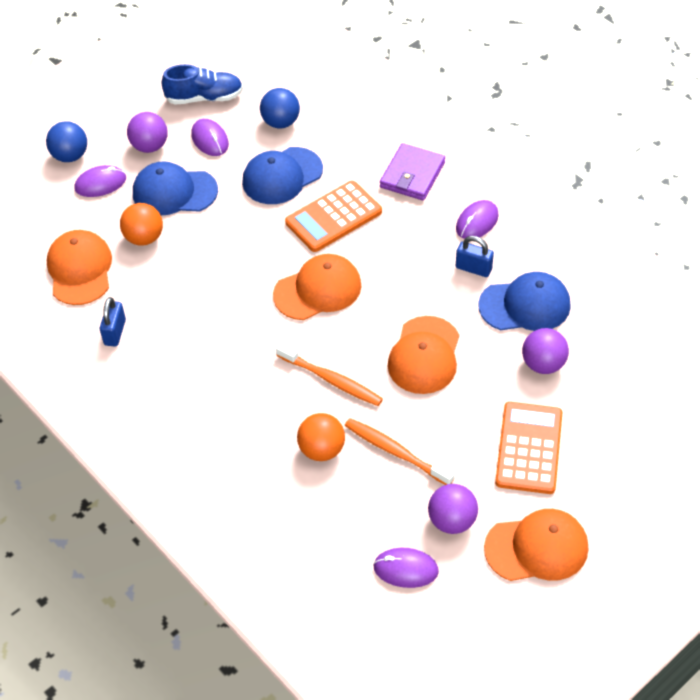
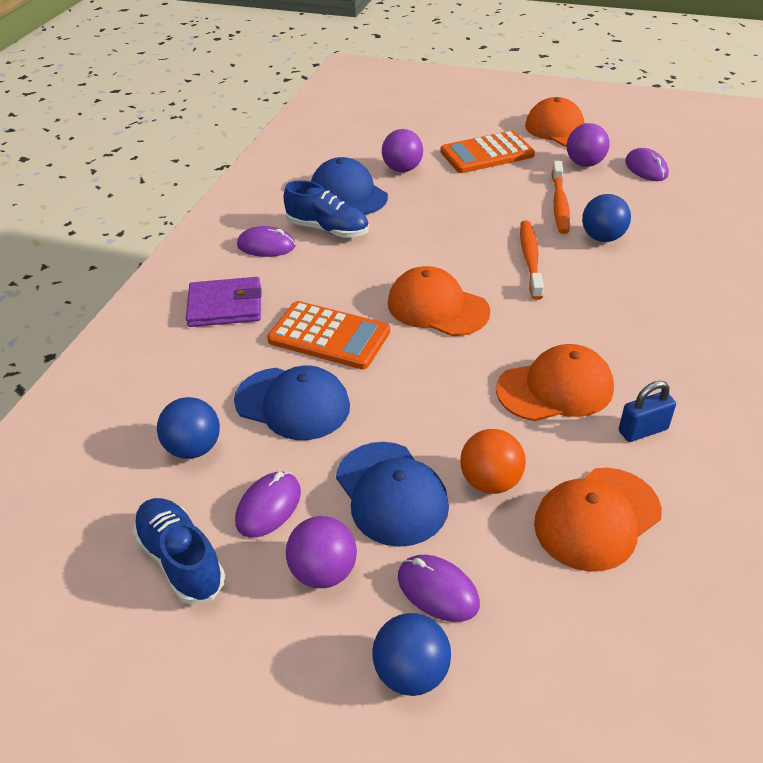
camera: 120 degrees left, 10 degrees down
(321, 450) = (602, 238): orange ball -> blue ball
(424, 355) = (451, 222): orange cap -> orange cap (555, 388)
(473, 268) = (328, 229): blue padlock -> blue shoe

